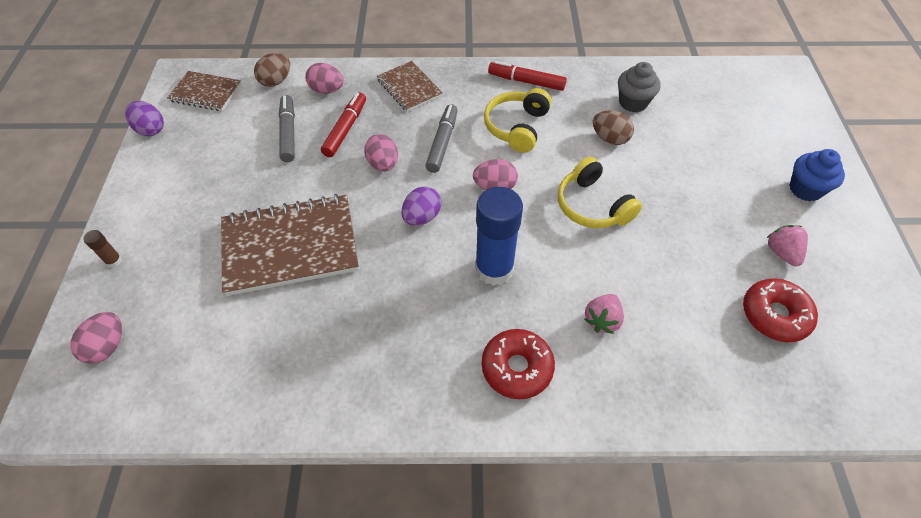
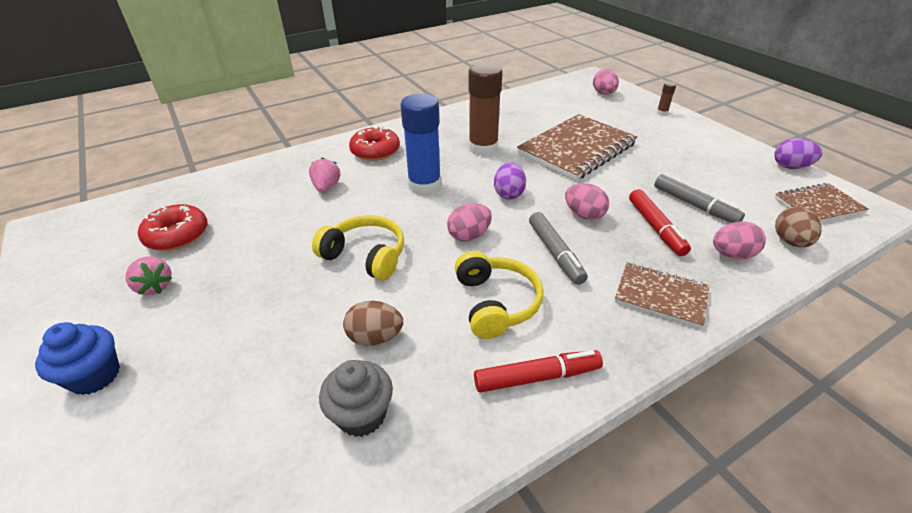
camera: 150 degrees right, 15 degrees down
(385, 302) = (483, 148): none -> brown glue stick

